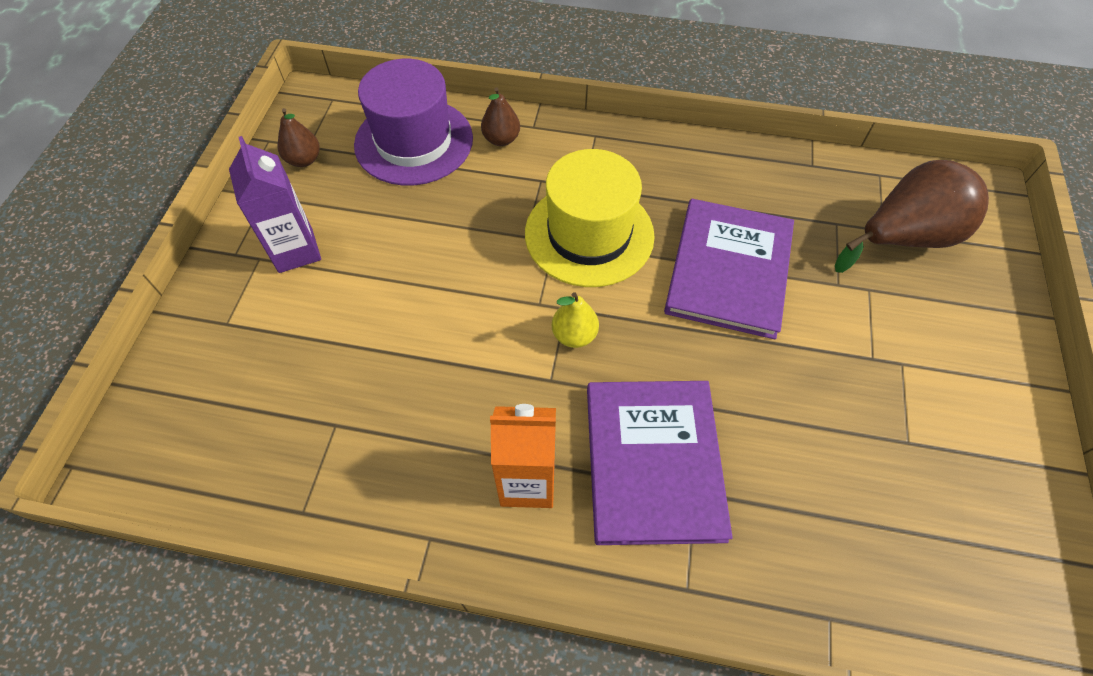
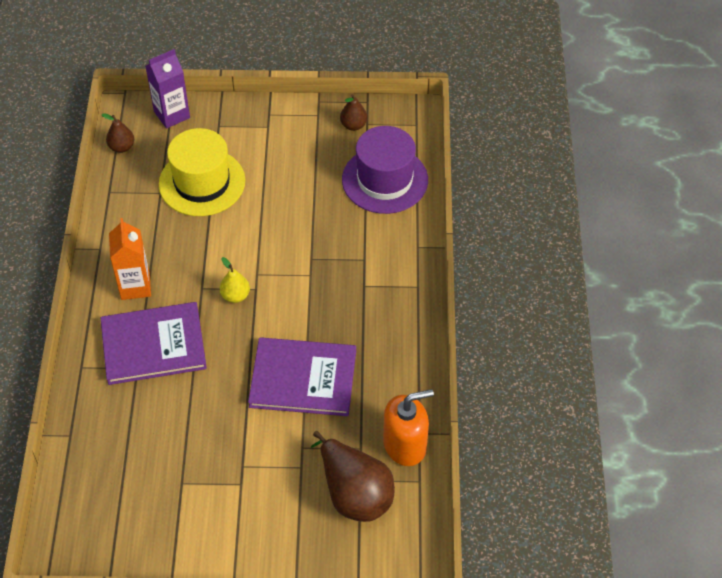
camera: 80 degrees right, 5 degrees down
(295, 251) = (276, 142): purple carton -> purple carton (172, 115)
(501, 139) = (399, 229): brown pear -> brown pear (122, 147)
(589, 234) = (319, 294): yellow hat -> yellow hat (202, 182)
(830, 180) = (405, 444): none -> orange soap dispenser

